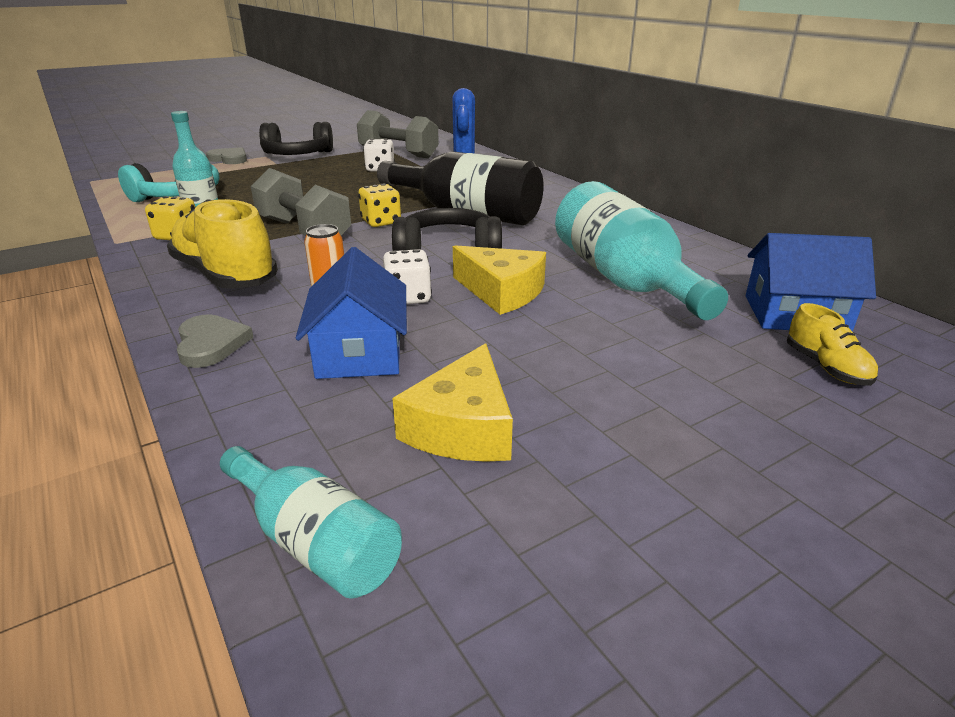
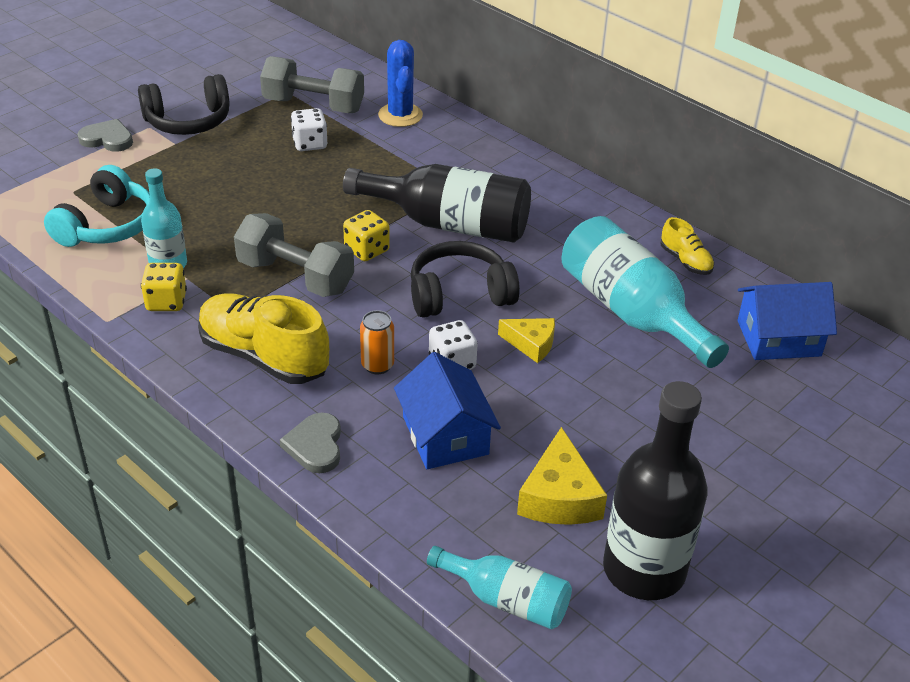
camera: 15 degrees left, 10 degrees up
(211, 344) = (315, 445): grey heart -> grey heart turned 150 degrees counterclockwise
(502, 292) = (531, 344): yellow cheese -> yellow cheese, size x0.64
(546, 535) = (644, 570): none -> black bottle
(826, 367) = (803, 397): yellow shoe -> yellow shoe (685, 261)

